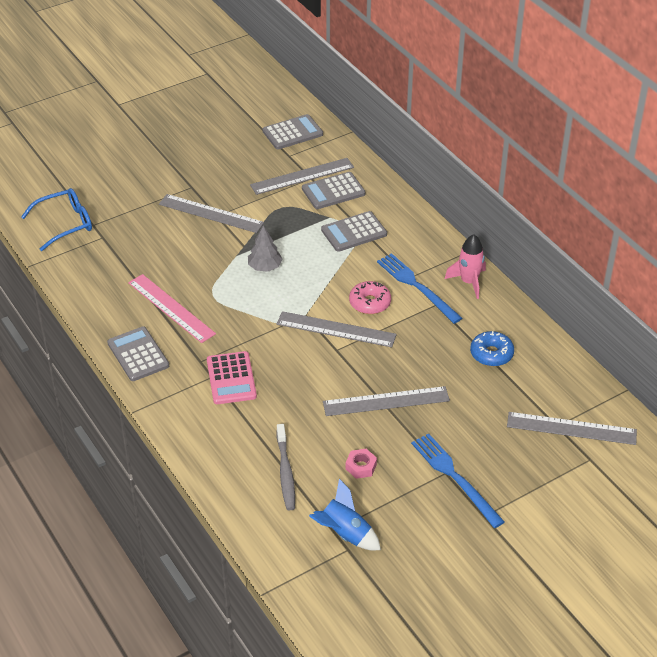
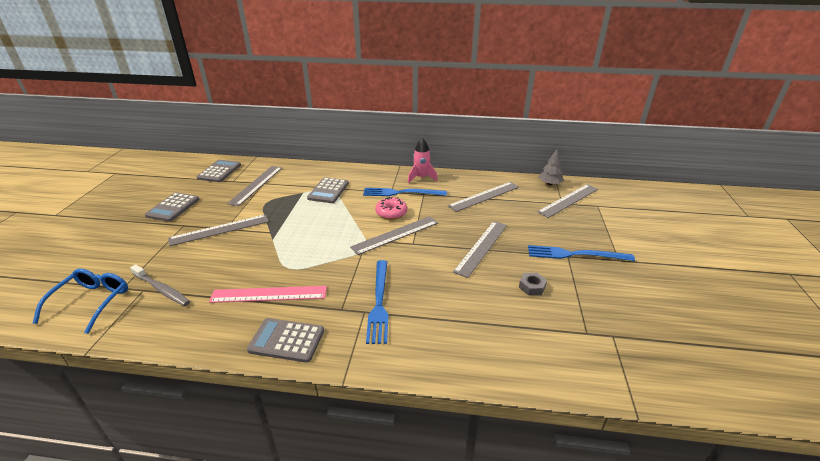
camera: 50 degrees left, 10 degrees down
(231, 378) = (379, 302): pink calculator -> blue fork
(265, 267) = (301, 233): grey tree -> grey tree (549, 184)
(285, 472) = (505, 326): grey toothbrush -> grey toothbrush (162, 289)
(333, 191) = (286, 182): grey calculator -> grey calculator (173, 207)
(345, 534) = (595, 329): blue rocket -> none
(361, 466) = (532, 287): pink nut -> grey nut
(491, 354) = (484, 196): blue donut -> grey ruler

